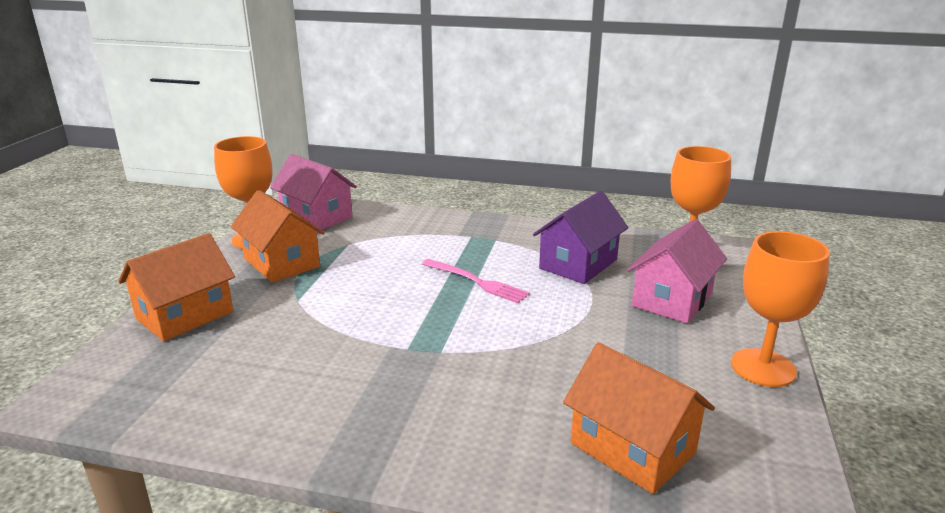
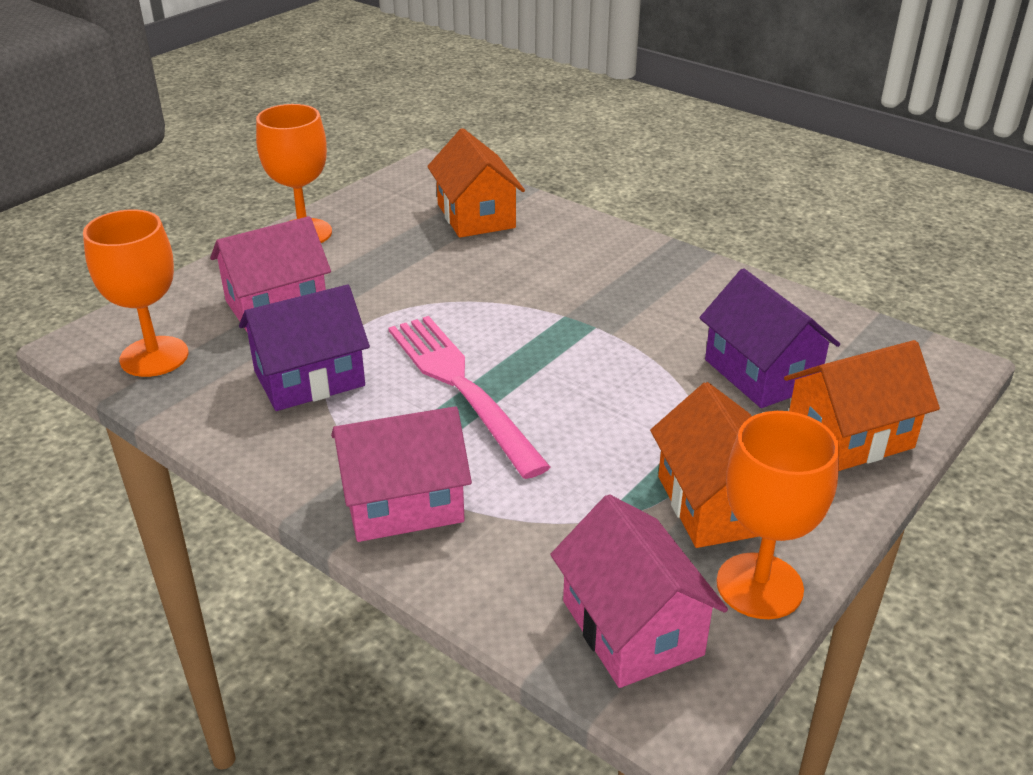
camera: 155 degrees left, 10 degrees up
(252, 344) = (761, 373): none -> purple house
(456, 229) = (403, 503): none -> pink house
(477, 282) = (461, 387): pink fork -> pink fork, size x1.67

